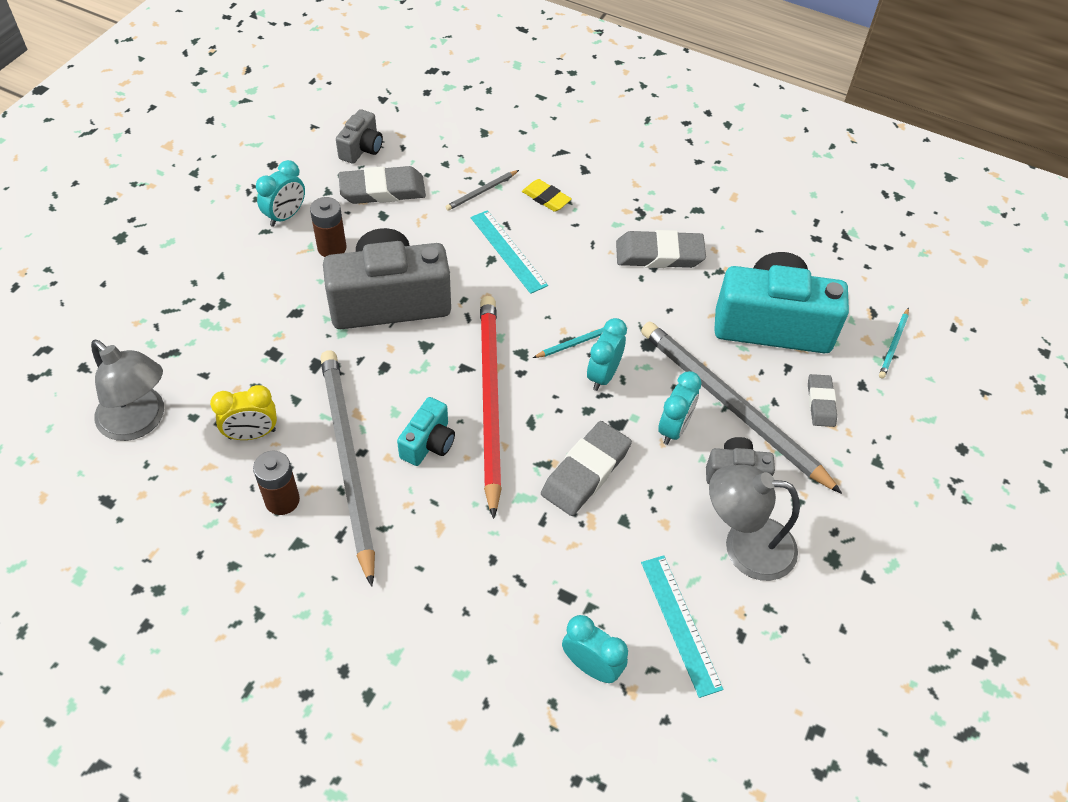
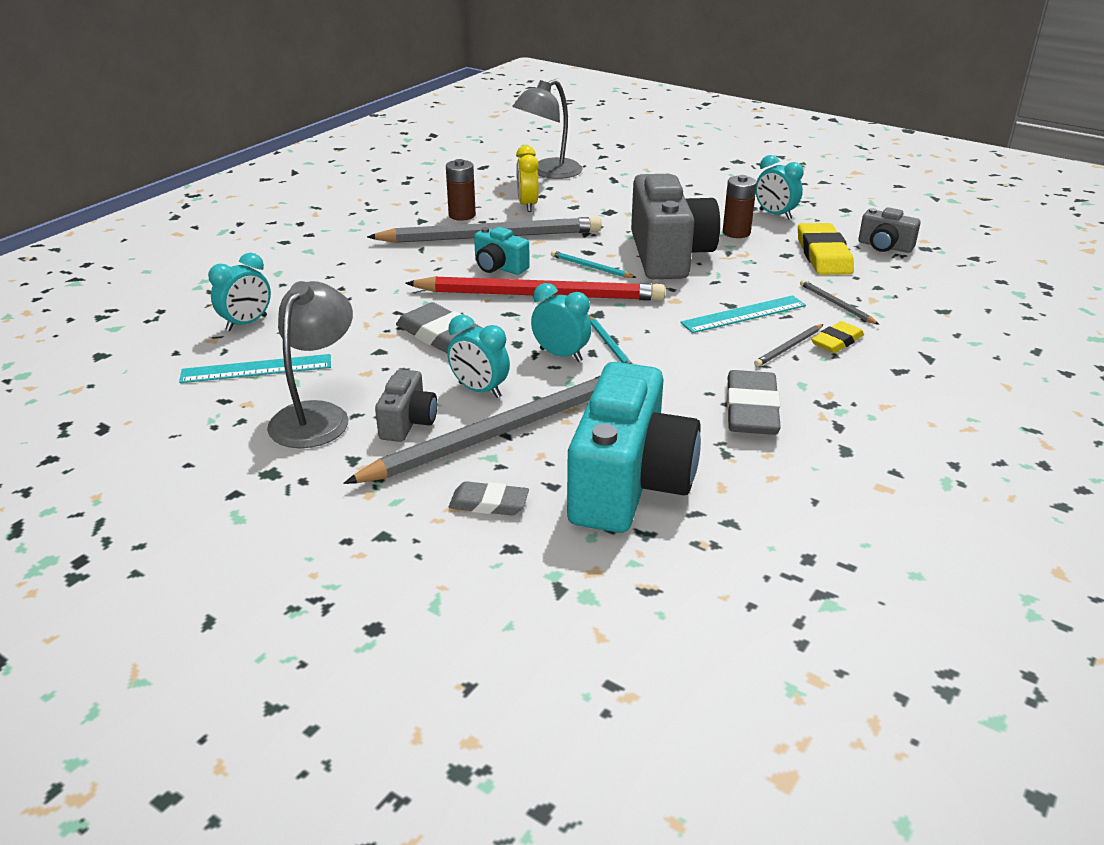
camera: 100 degrees right, 20 degrees down
(382, 190) = (823, 255): grey eraser -> yellow eraser
(561, 227) = (788, 347): none -> grey pencil
(893, 345) = (580, 598): turquoise pencil -> turquoise pencil (590, 267)

